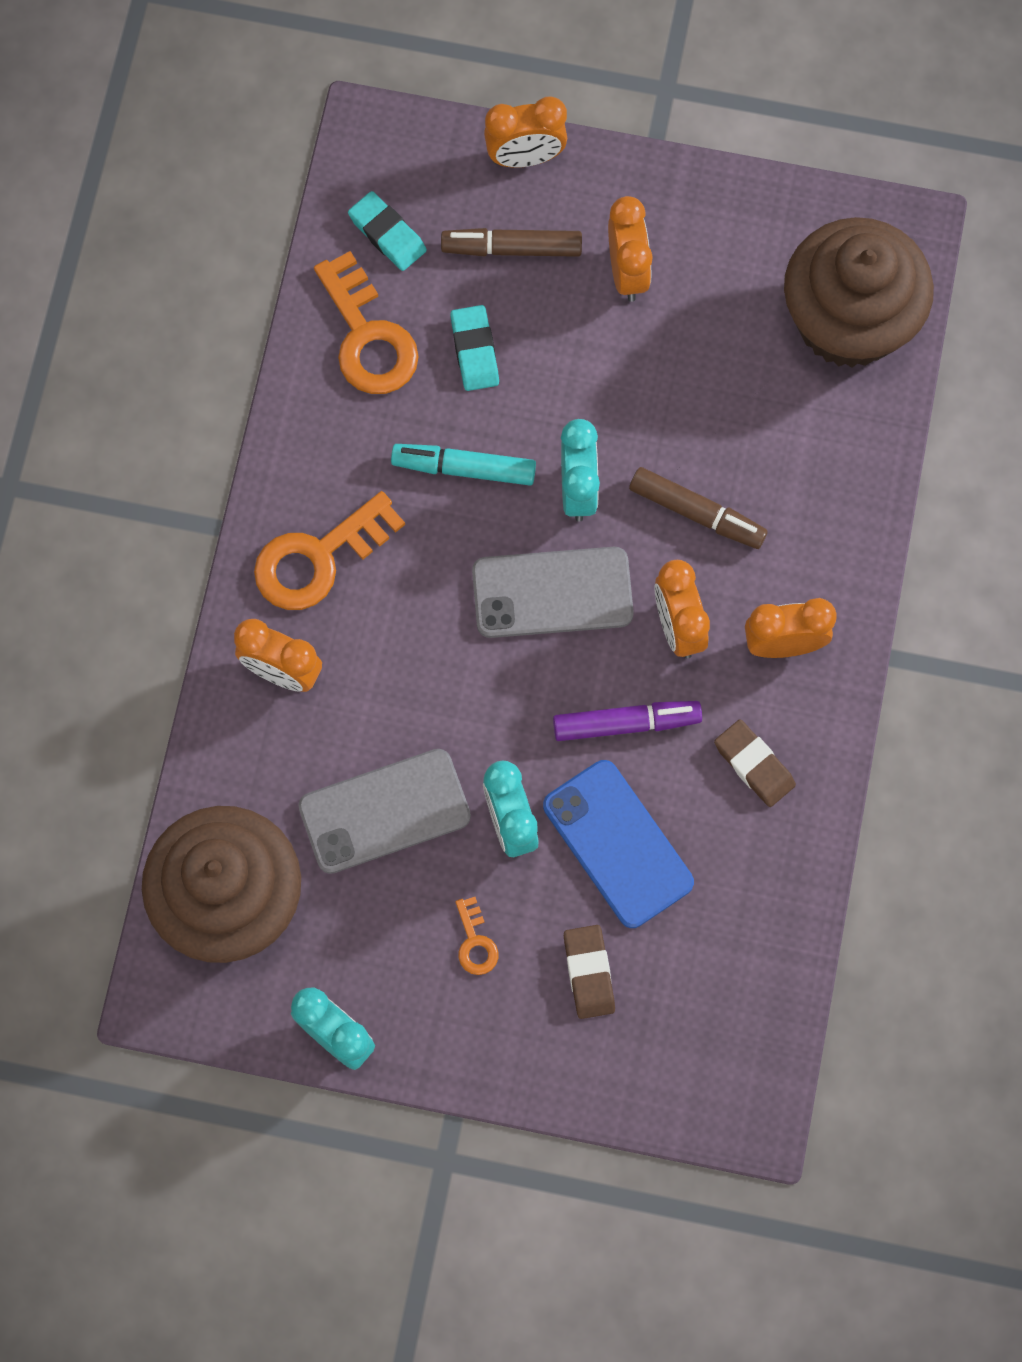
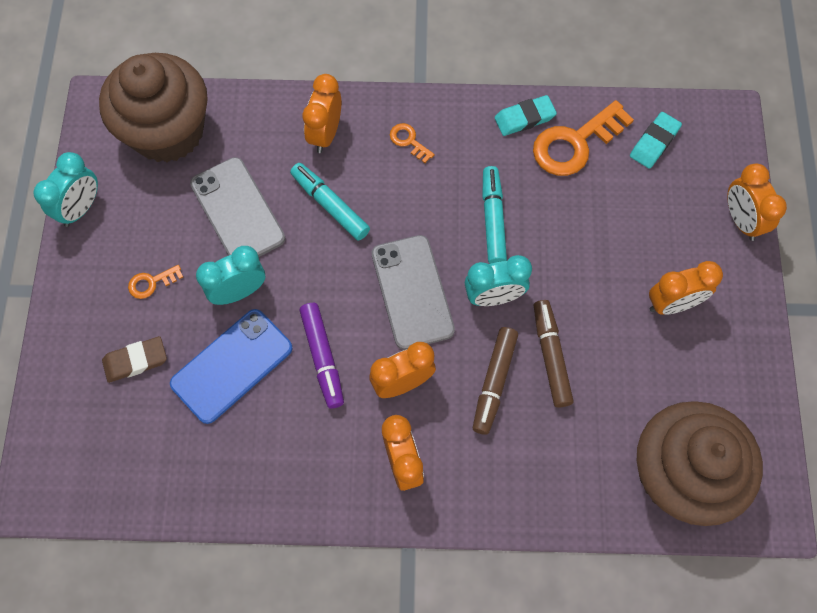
camera: 80 degrees right, 5 degrees down
(318, 558) = (409, 141): orange key -> orange key, size x0.47
(400, 682) = (330, 205): none -> turquoise marker
(474, 351) = (582, 211): turquoise eraser -> turquoise eraser (524, 118)
(512, 248) = (667, 223): brown marker -> brown marker (550, 356)
(754, 765) = (304, 454): brown eraser -> none

